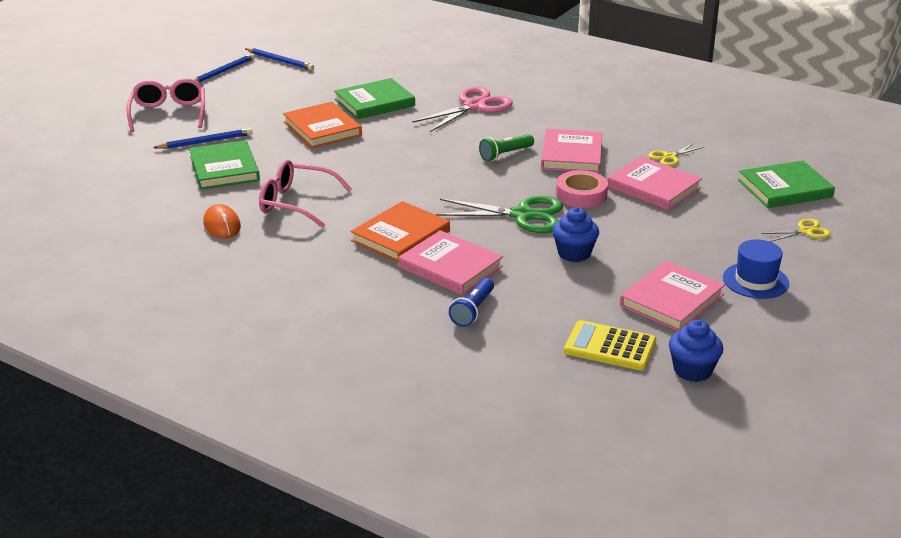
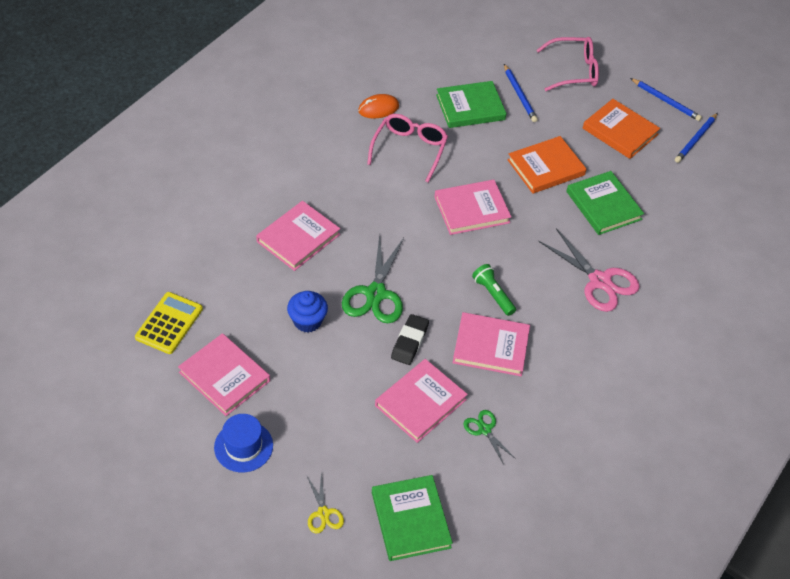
camera: 90 degrees right, 20 degrees up
(389, 166) = (471, 209): none -> pink book
(401, 236) = (349, 211): orange book -> orange book (620, 131)
(473, 310) = (234, 246): blue flashlight -> none
(581, 195) = (409, 342): pink tape -> black eraser
(669, 157) = (484, 430): yellow scissors -> green scissors
(692, 370) = (127, 370): blue cupcake -> none

